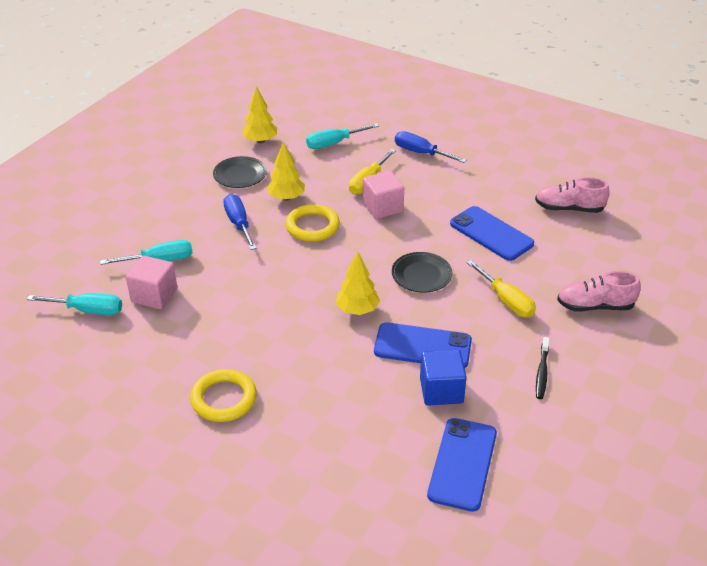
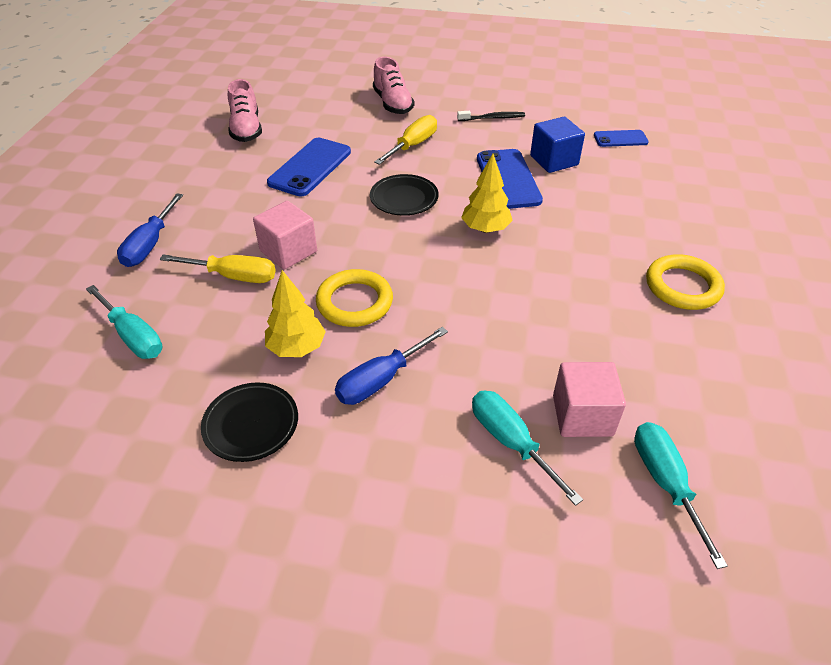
camera: 110 degrees left, 5 degrees up
(260, 141) = (134, 434): yellow tree -> none
(462, 464) = (620, 139): blue phone -> blue phone, size x0.57

